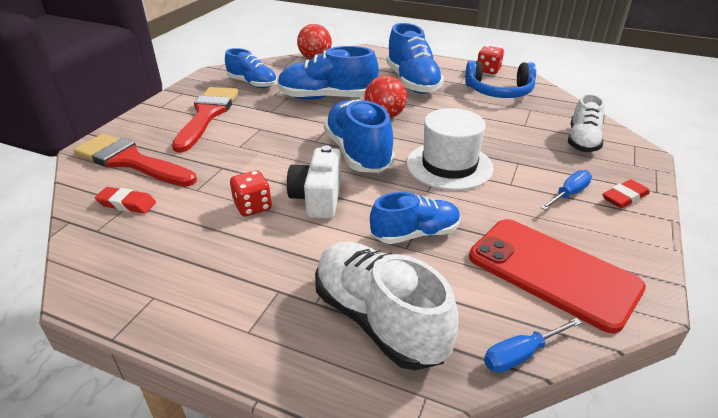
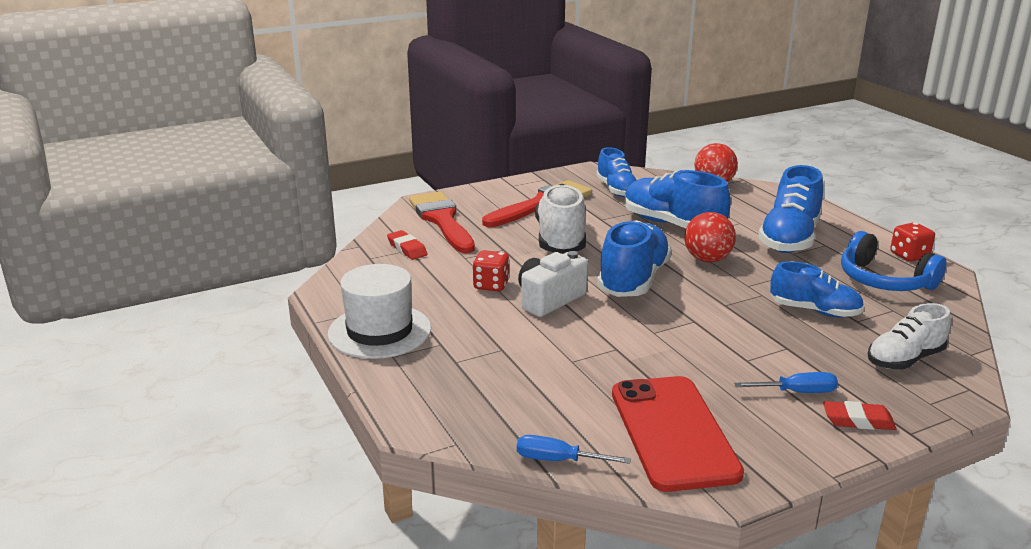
camera: 40 degrees right, 10 degrees down
(378, 319) = (485, 391): white shoe -> white shoe (561, 239)
(415, 234) = (593, 356): blue shoe -> blue shoe (814, 311)
(449, 165) = (707, 322): white hat -> white hat (379, 331)

